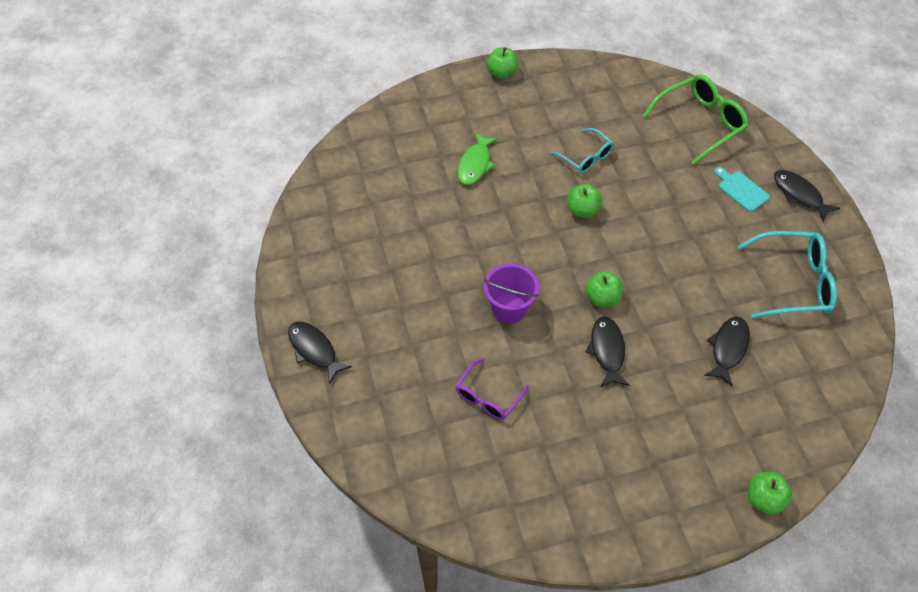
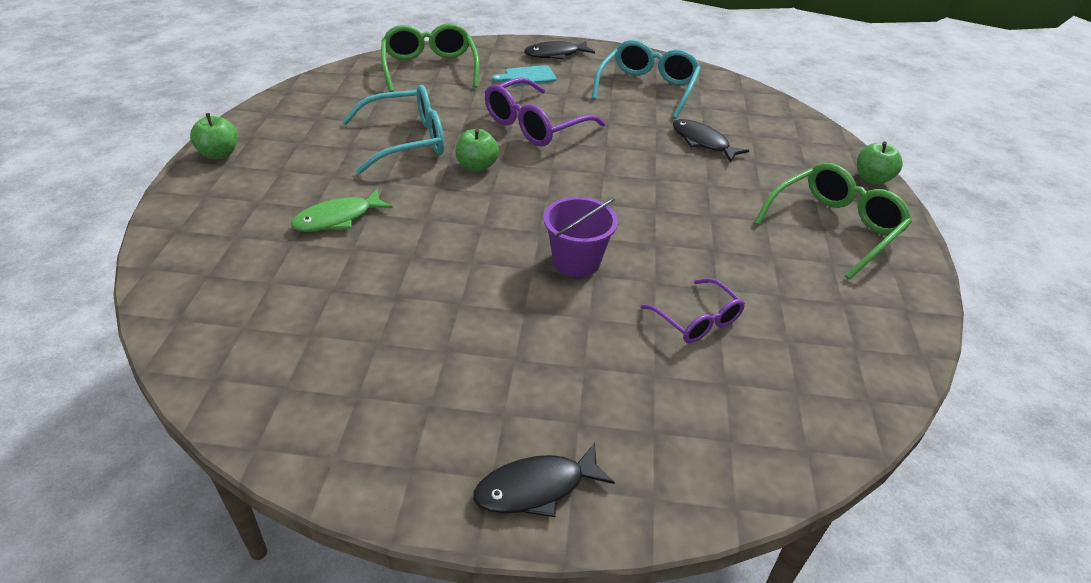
camera: 70 degrees left, 15 degrees down
(475, 164) = (337, 218): green fish -> green fish turned 105 degrees clockwise
(586, 157) = (407, 141): turquoise glasses -> turquoise glasses, size x1.66
(602, 298) = (602, 192): green apple -> none
(607, 351) = (672, 211): black fish -> none
(660, 474) = (834, 227): none -> green glasses
(665, 223) = (534, 125): none -> purple glasses

